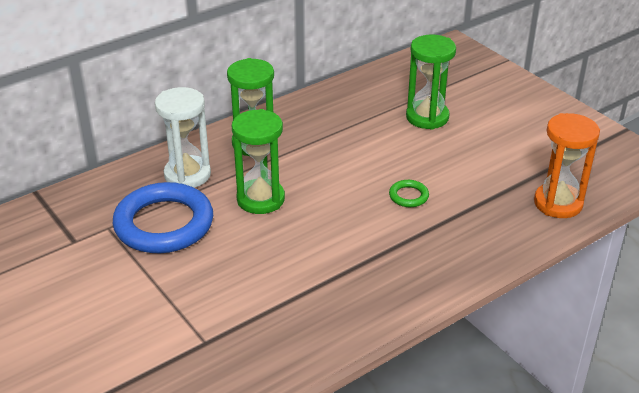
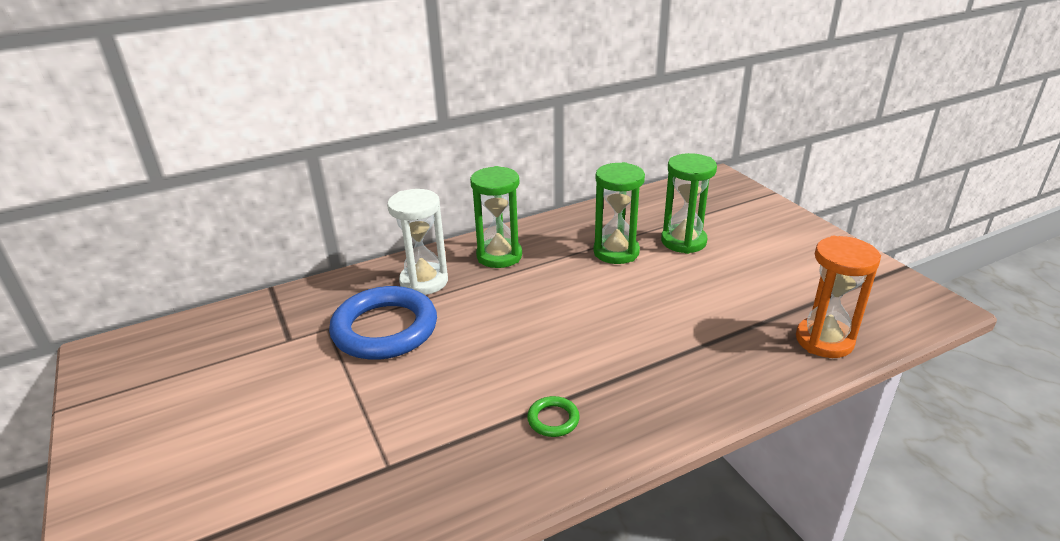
camera: 10 degrees right, 5 degrees down
(260, 199) = (492, 311): green hourglass -> green hourglass (616, 252)
(408, 196) = (652, 320): green ring -> green ring (553, 419)

